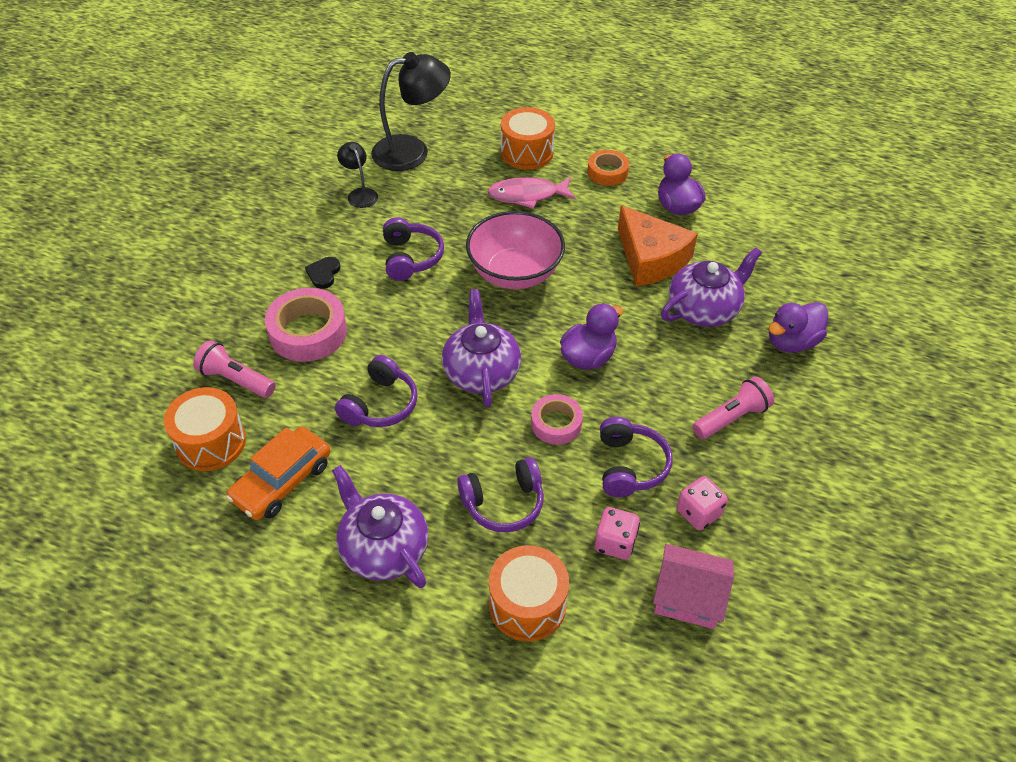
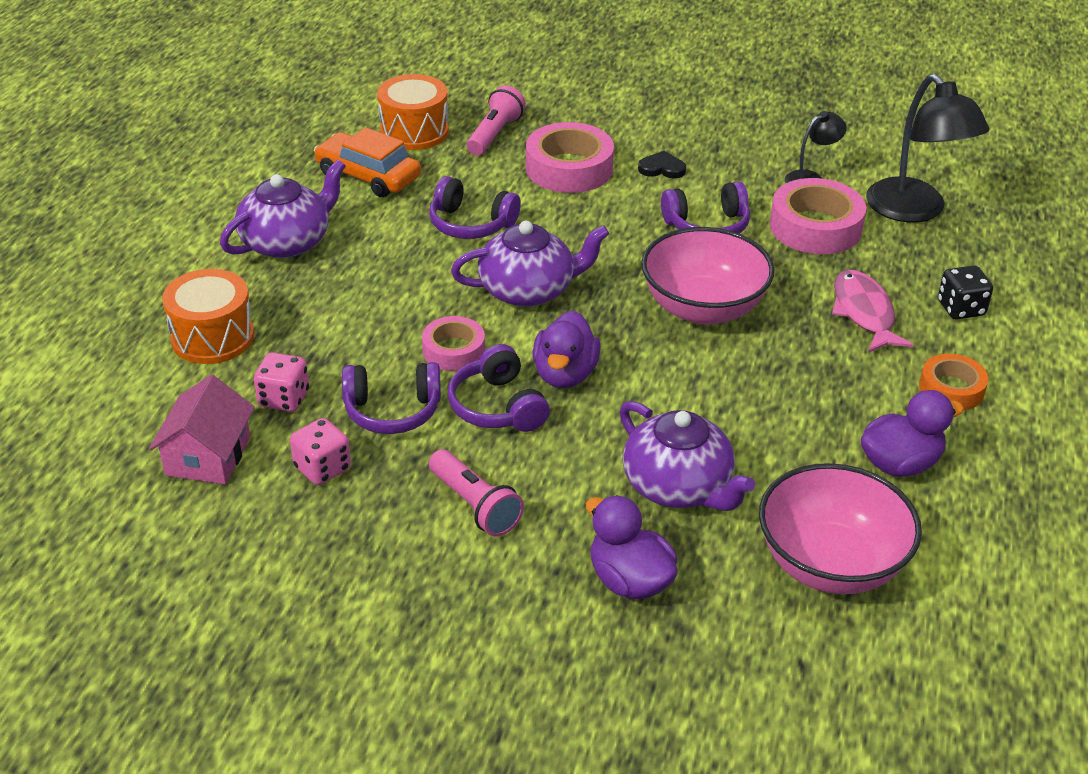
camera: 85 degrees right, 10 degrees down
(423, 201) = (815, 227): none -> pink tape
(503, 503) = (339, 315): purple headphones -> purple headphones (497, 406)
(527, 152) = (961, 309): orange drum -> black dice
(588, 357) = (565, 374): purple duck -> purple duck turned 60 degrees clockwise
(650, 259) = (769, 433): orange cheese -> none
(765, 250) = (830, 564): none -> pink bowl

